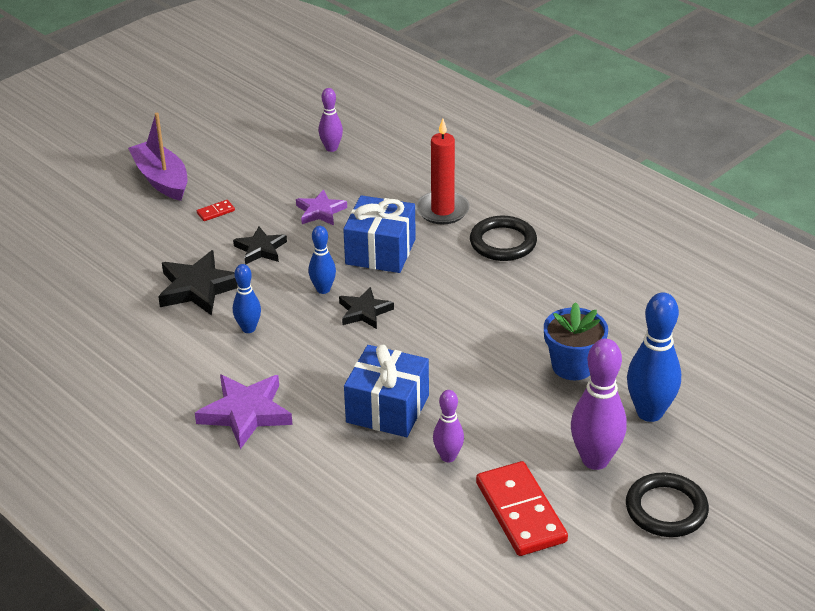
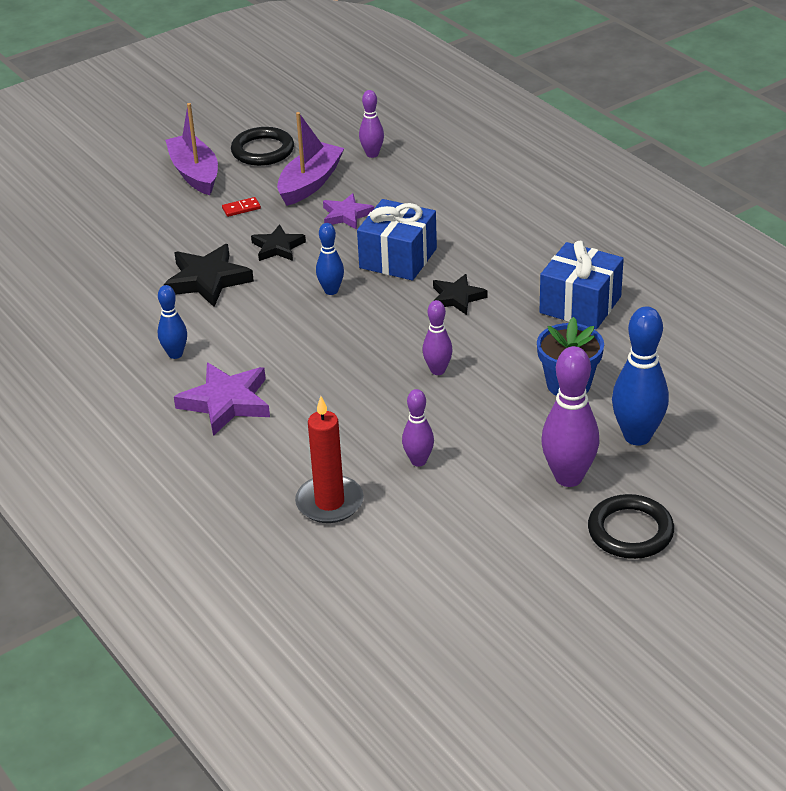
camera: 10 degrees right, 0 degrees up
(248, 328) = (248, 322): blue bowling pin -> blue bowling pin (175, 354)
(277, 182) = (310, 183): none -> purple boat
(364, 311) = (367, 315): black star -> black star (457, 298)
(387, 409) = (368, 410): blue gift -> blue gift (580, 305)
(442, 210) = (471, 222): red candle -> red candle (329, 502)
(445, 362) = (438, 370): none -> purple bowling pin
(503, 242) = (526, 258): black ring -> black ring (262, 151)
(520, 512) = (479, 520): red domino -> none

